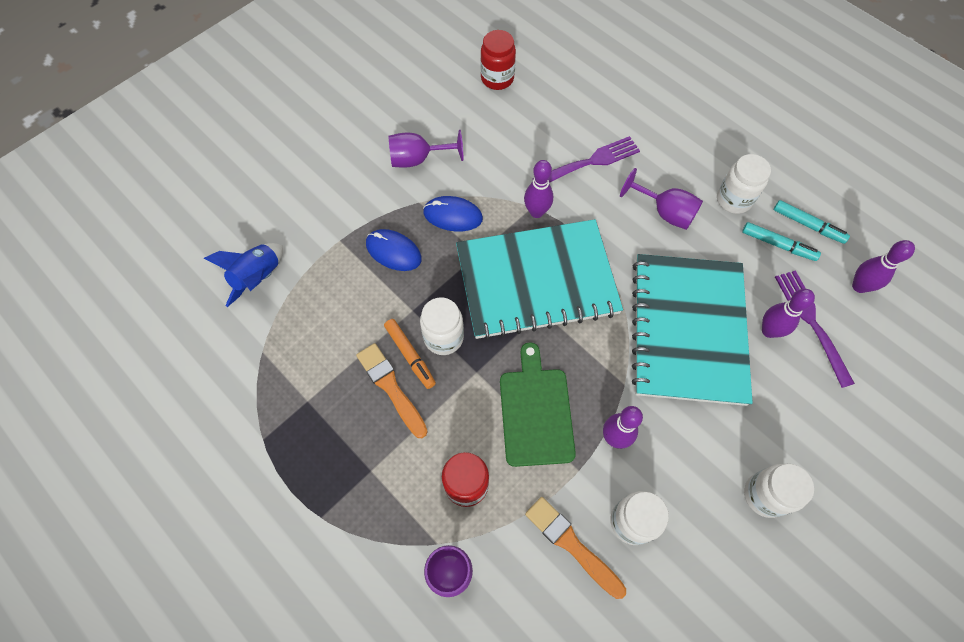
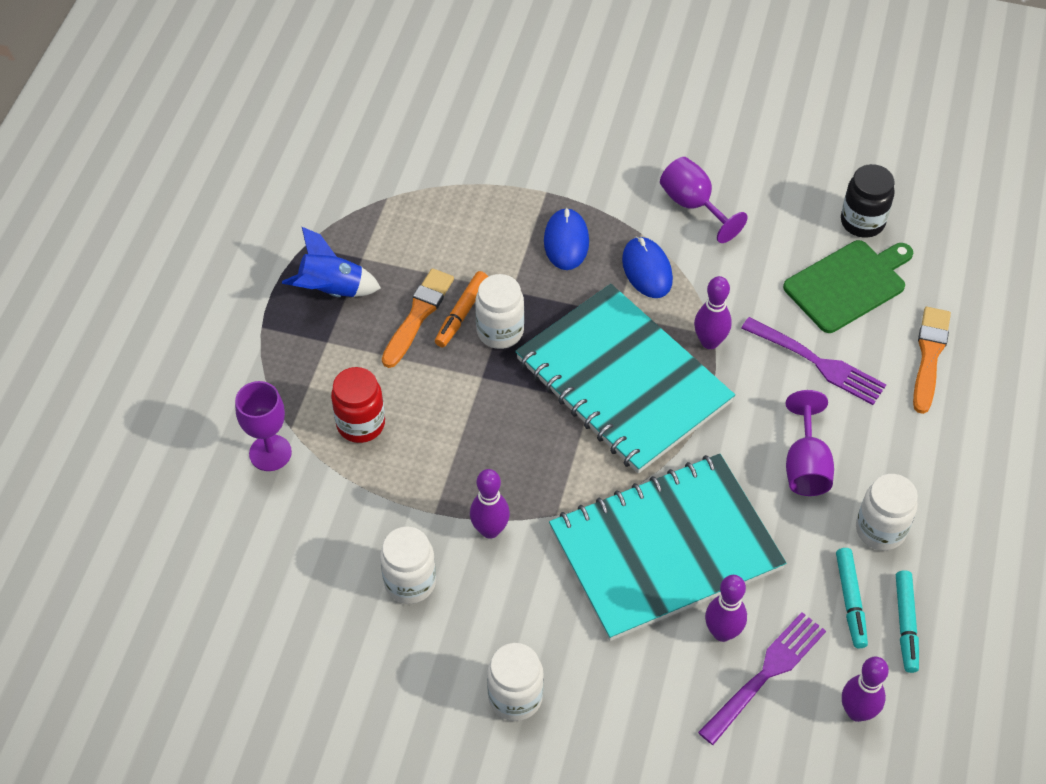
camera: 60 degrees right, 10 degrees down
(258, 278) = (459, 152): blue rocket -> blue rocket (332, 290)
(497, 79) = (862, 222): red jar -> black jar
(536, 412) = (472, 447): green cutting board -> green cutting board (848, 284)
(572, 545) = (355, 539): orange brush -> orange brush (929, 356)

